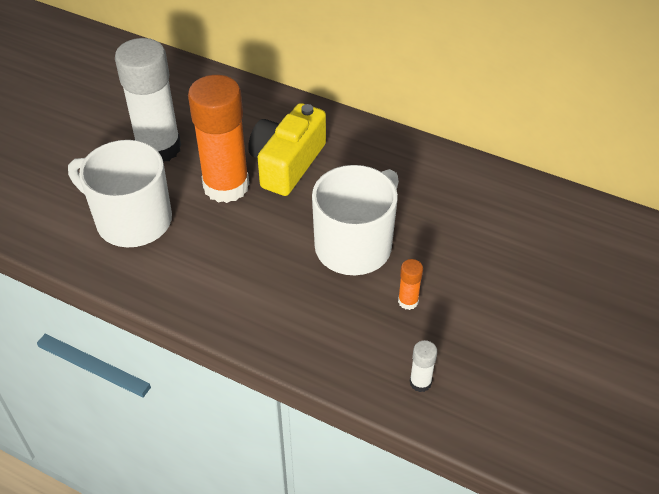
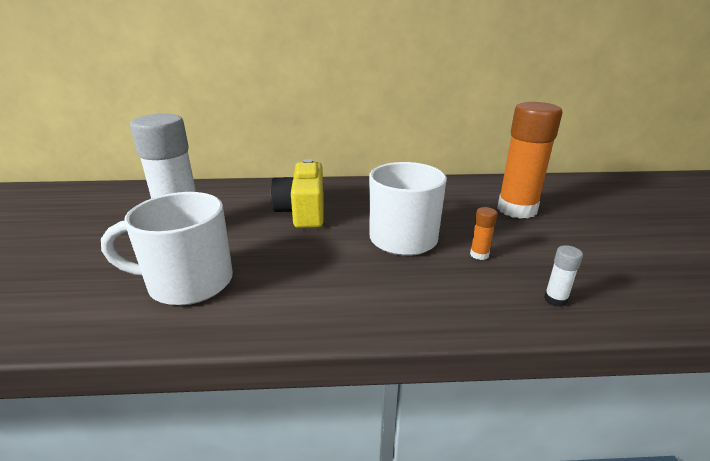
camera: 30 degrees left, 20 degrees down
(226, 186) = (264, 235): orange glue stick -> orange glue stick (516, 209)

